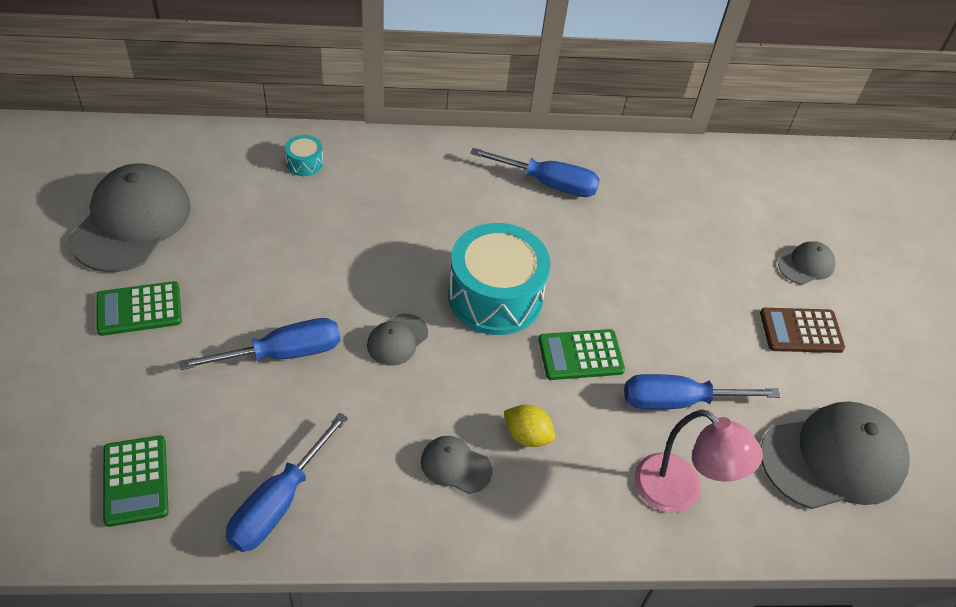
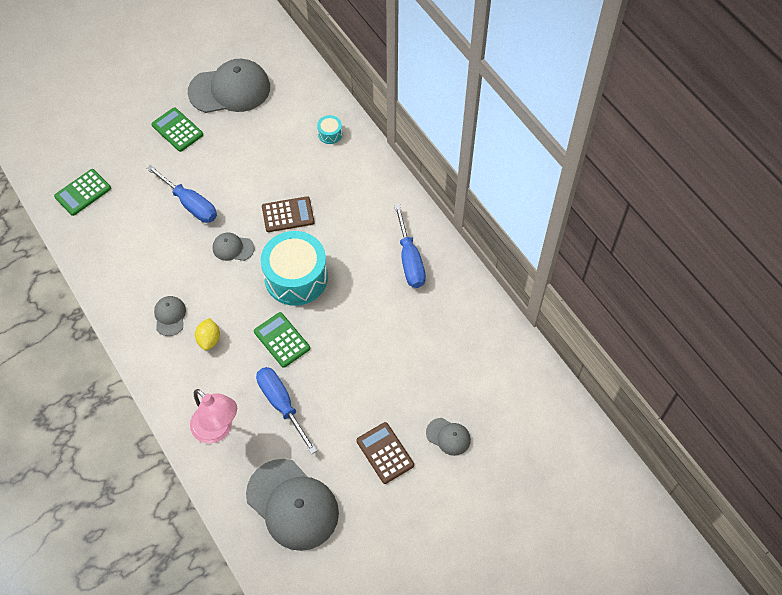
camera: 65 degrees right, 10 degrees up
(279, 502) = (105, 254): blue screwdriver -> none
(392, 259) = (288, 215): none -> brown calculator
(679, 492) = (217, 430): pink lamp -> pink lamp turned 60 degrees counterclockwise

